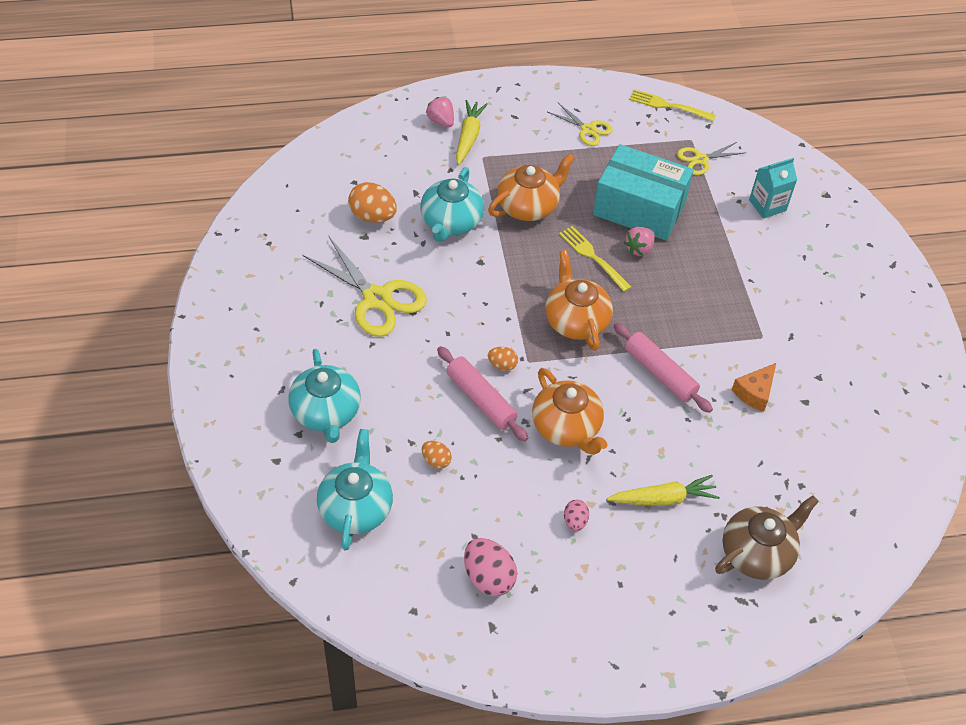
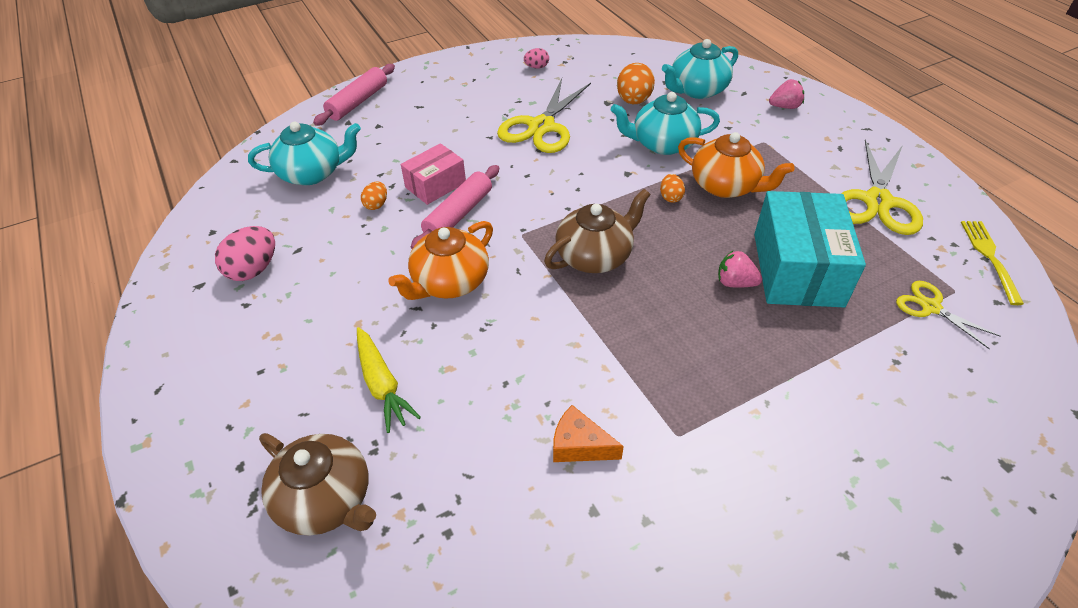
camera: 75 degrees right, 5 degrees down
(326, 413) = (405, 133): turquoise teapot -> turquoise teapot (697, 90)
(428, 406) = (435, 185): none -> pink box
(441, 121) = (784, 107): pink strawberry -> pink strawberry turned 45 degrees clockwise
(468, 137) = (781, 127): yellow carrot -> none
(502, 365) = (507, 218): orange egg -> orange egg (670, 197)
(575, 521) = (332, 316): pink egg -> pink egg (536, 67)
(576, 320) = (595, 256): orange teapot -> brown teapot
(588, 129) = (877, 201): yellow scissors -> yellow scissors, size x1.81
(593, 257) = (693, 248): yellow fork -> none
(660, 373) = (560, 342): pink rolling pin -> pink rolling pin (358, 102)
(767, 205) = (917, 394): turquoise carton -> none

